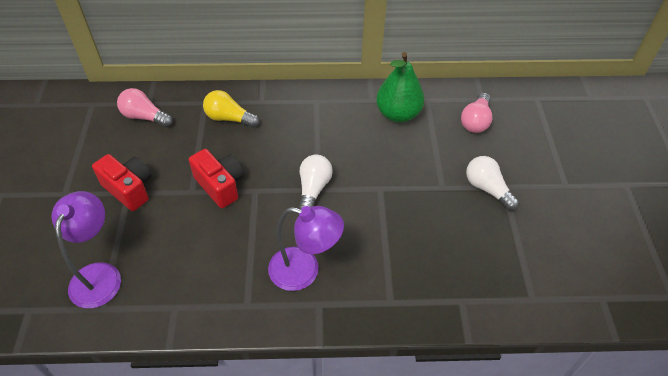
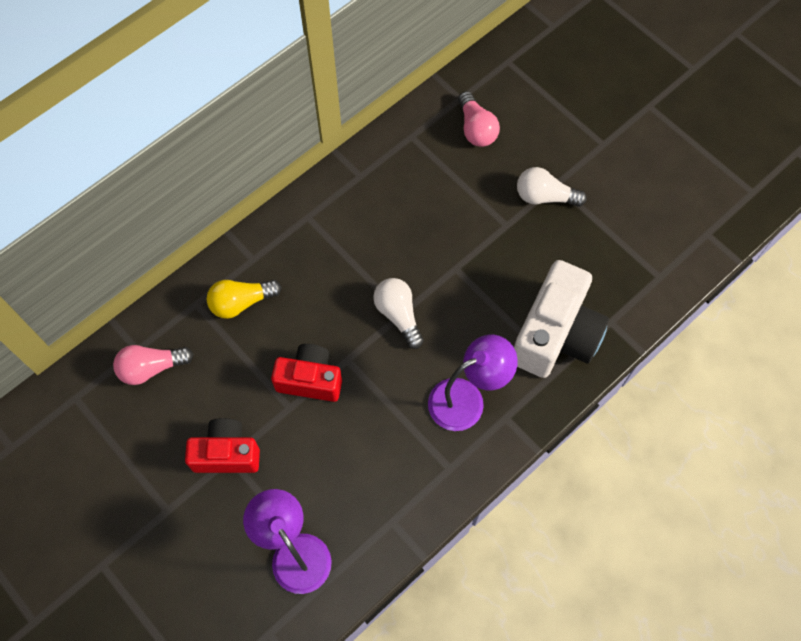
camera: 40 degrees left, 15 degrees up
(398, 114) = (399, 173): green pear -> none
(410, 278) = (555, 335): none -> white camera

